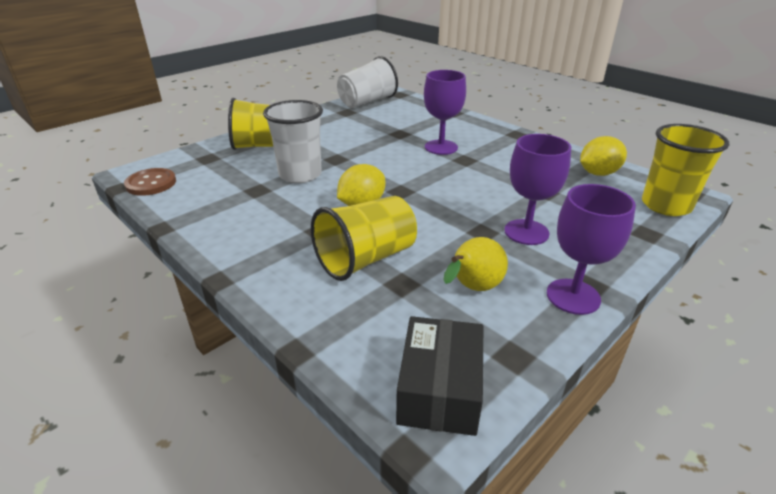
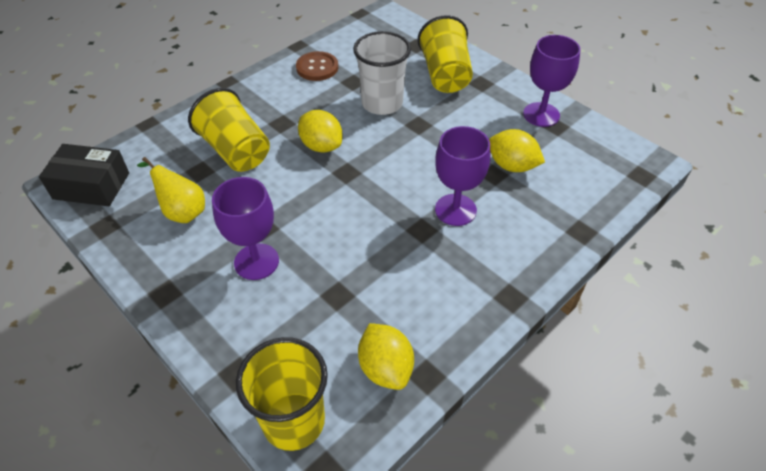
camera: 90 degrees right, 15 degrees up
(151, 183) = (366, 26): brown button -> brown button (317, 67)
(367, 102) = (598, 143): white cup -> none
(391, 127) = (512, 166): none -> yellow lemon
(573, 296) = (154, 276): purple goblet -> purple goblet (541, 114)

